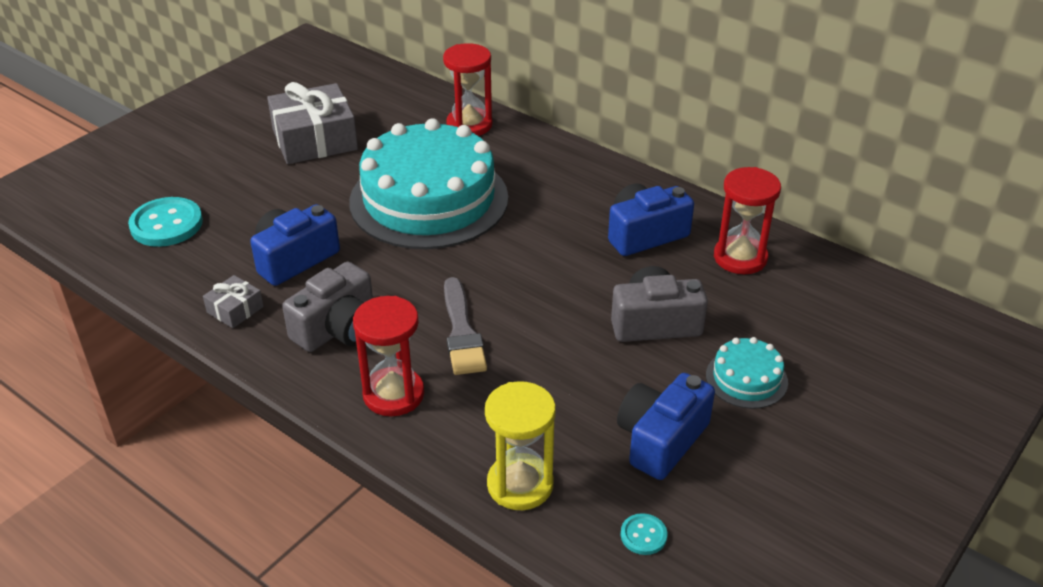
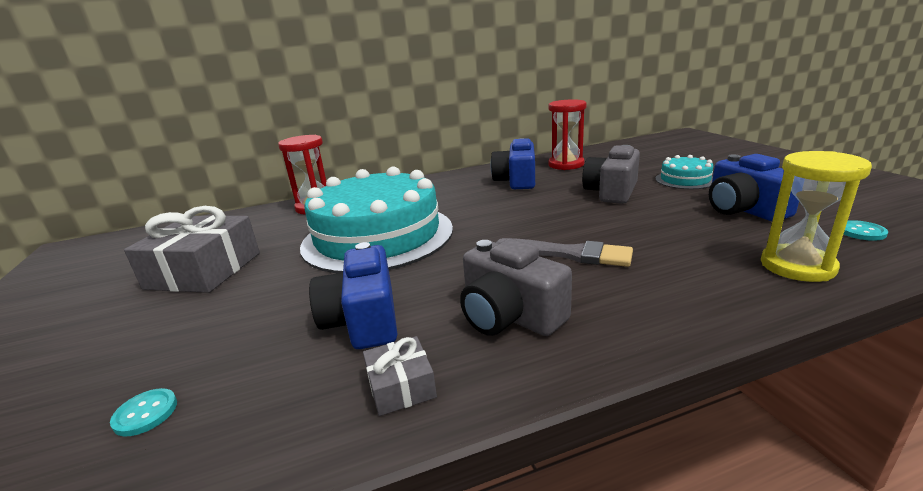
camera: 55 degrees left, 15 degrees down
(166, 224) = (145, 413): turquoise button -> turquoise button, size x0.49
(338, 329) = (509, 315): grey camera -> grey camera turned 150 degrees clockwise
(393, 394) = (641, 303): red hourglass -> none

